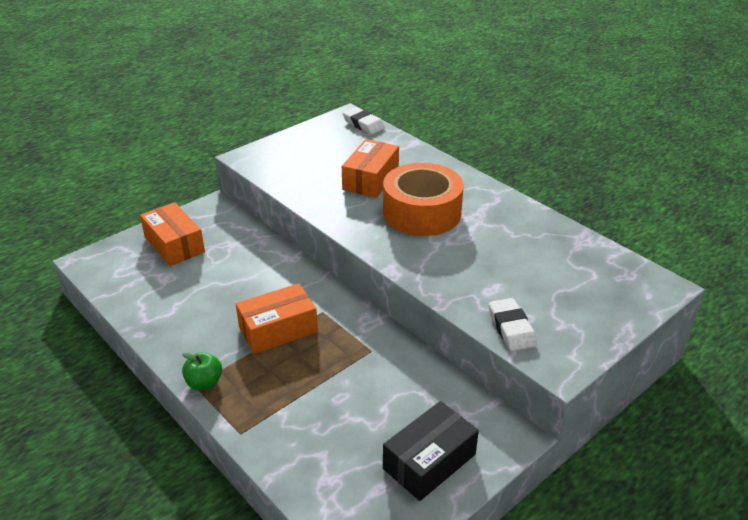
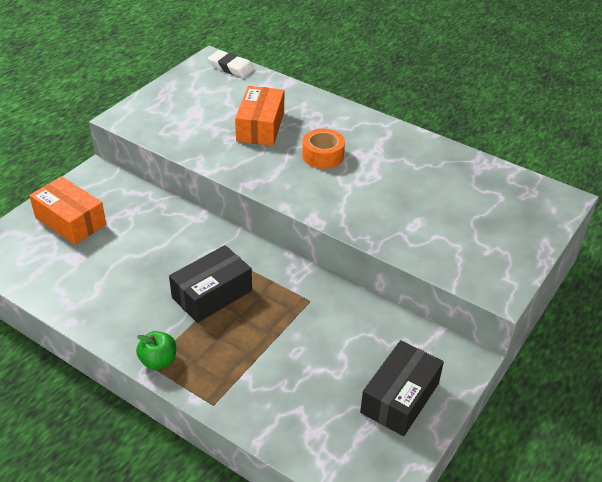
camera: 15 degrees left, 5 degrees up
(278, 329) = (212, 294): orange box -> black box
(422, 213) = (323, 156): orange tape -> orange tape, size x0.54
(511, 328) = (445, 260): white eraser -> none

